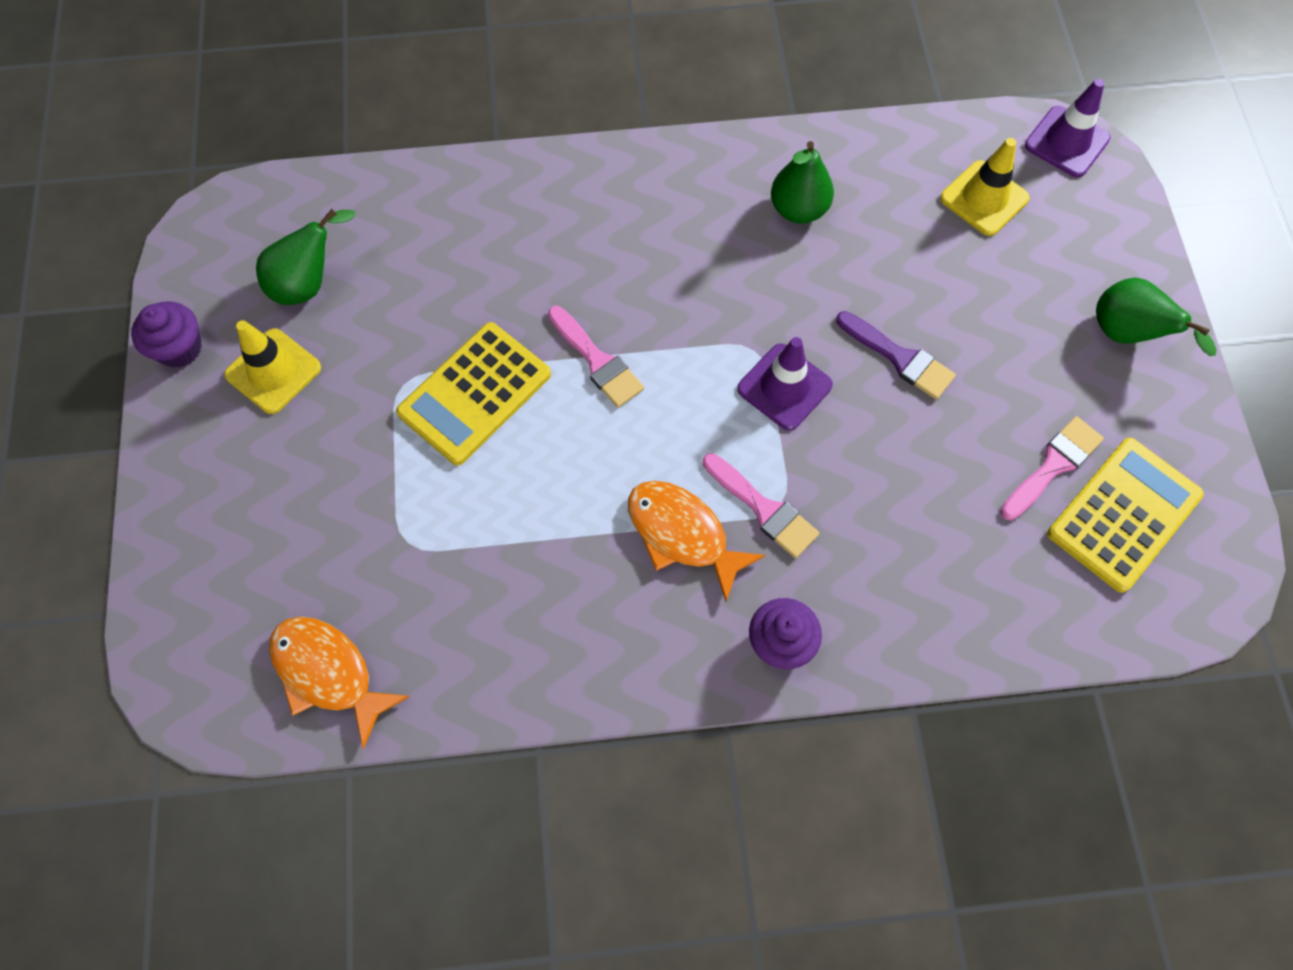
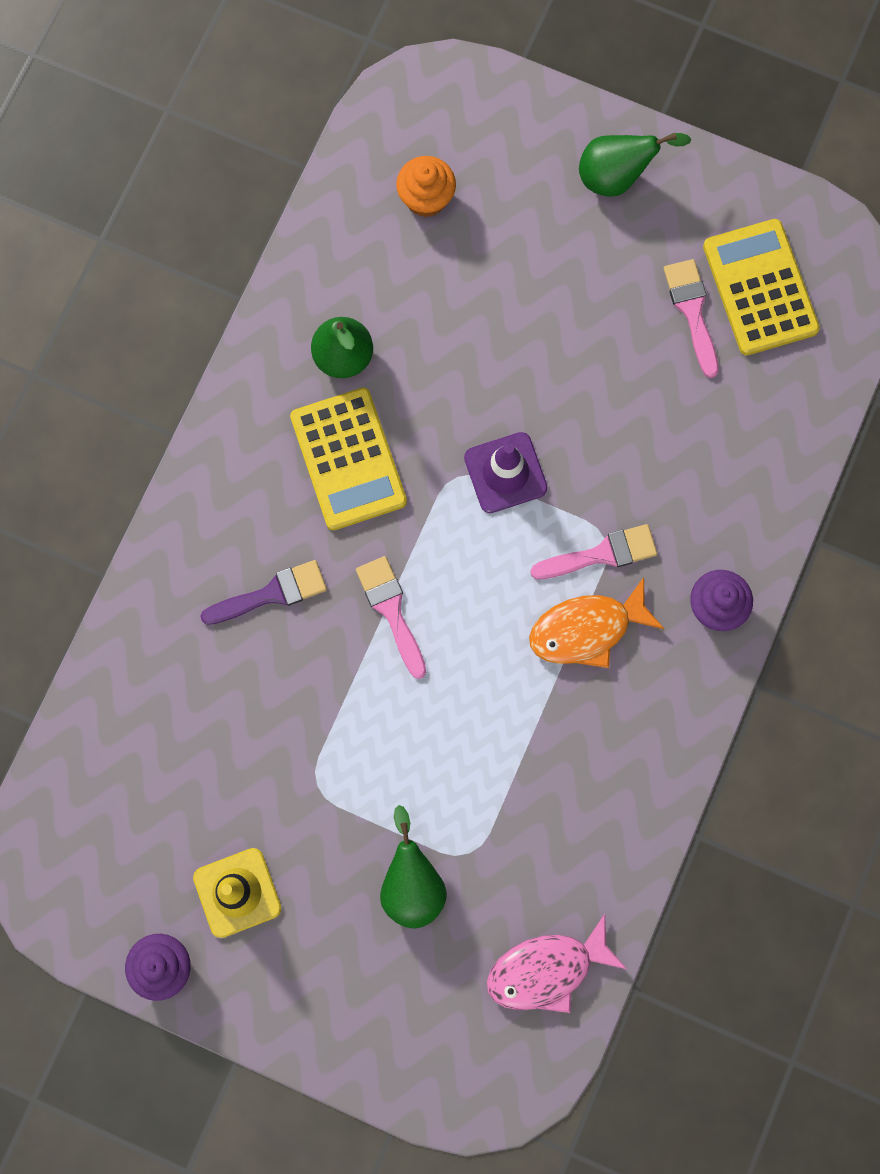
camera: 60 degrees left, 10 degrees up
(308, 283) = (162, 820): green pear -> green pear (412, 883)
(328, 673) = (547, 970): orange fish -> pink fish
(475, 394) = (362, 729): yellow calculator -> yellow calculator (348, 459)
(597, 361) = (391, 610): pink brush -> pink brush turned 105 degrees counterclockwise
(899, 358) = (533, 365): purple brush -> purple brush (271, 594)
(984, 198) = (426, 198): yellow traffic cone -> orange cupcake
(1066, 142) = (412, 93): purple traffic cone -> none

